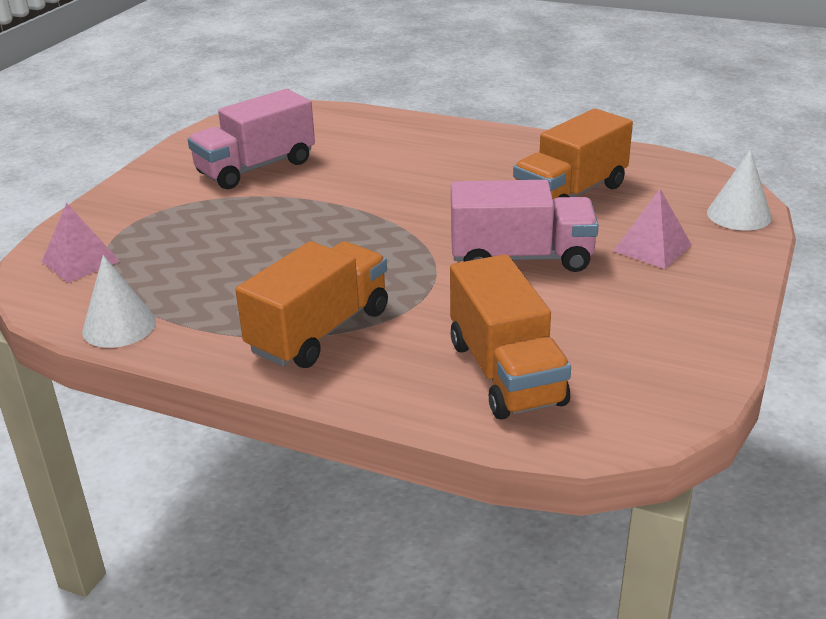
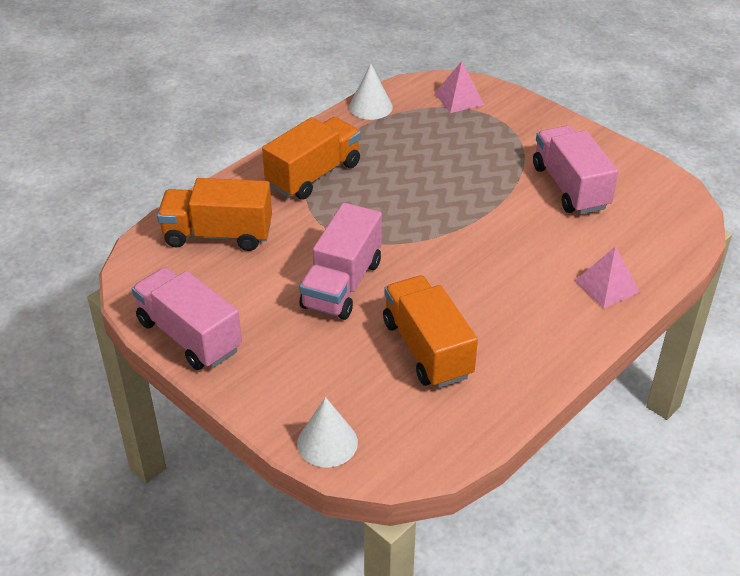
camera: 110 degrees right, 10 degrees up
(319, 331) = (314, 175): orange truck -> orange truck turned 105 degrees counterclockwise
(652, 248) = (310, 361): pink pyramid -> pink pyramid (607, 286)
(702, 333) = (189, 336): none -> pink truck

